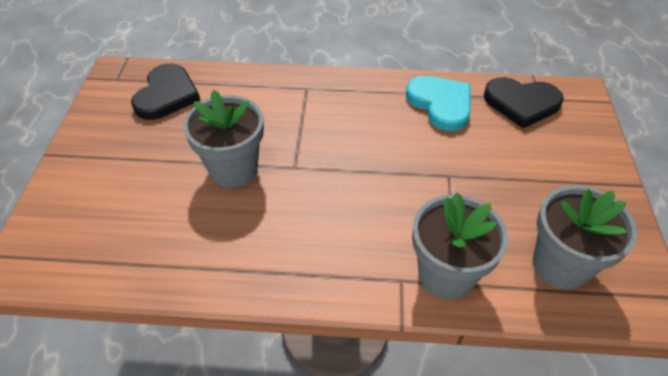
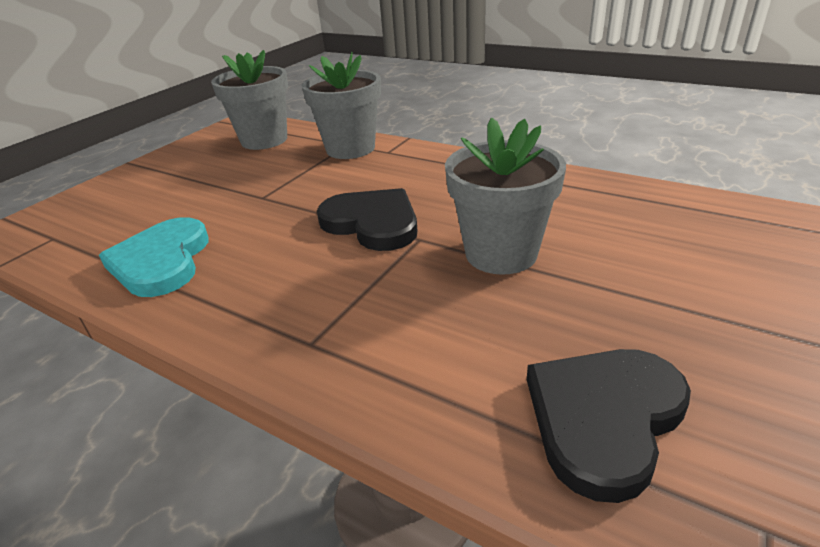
camera: 150 degrees left, 15 degrees down
(521, 103) = (79, 238): black heart -> black heart (372, 223)

